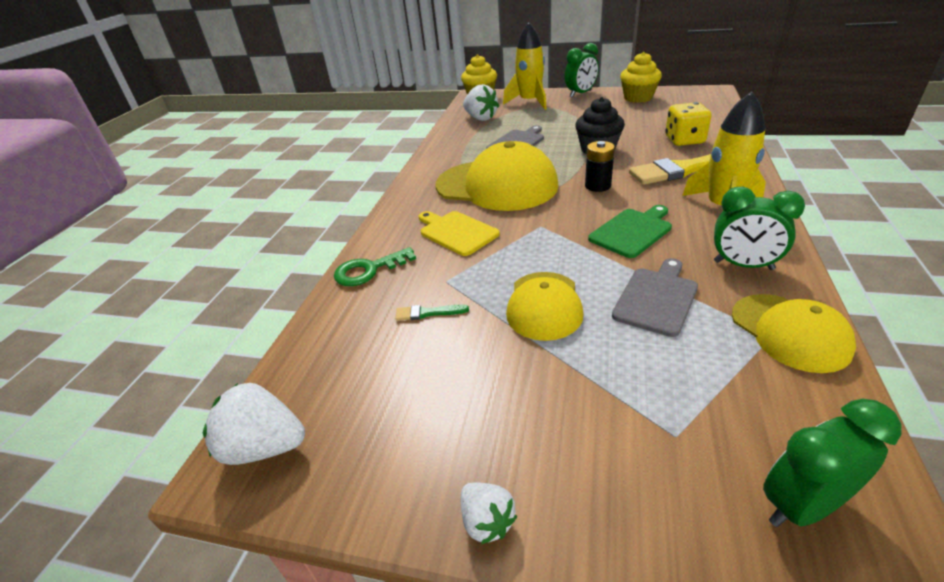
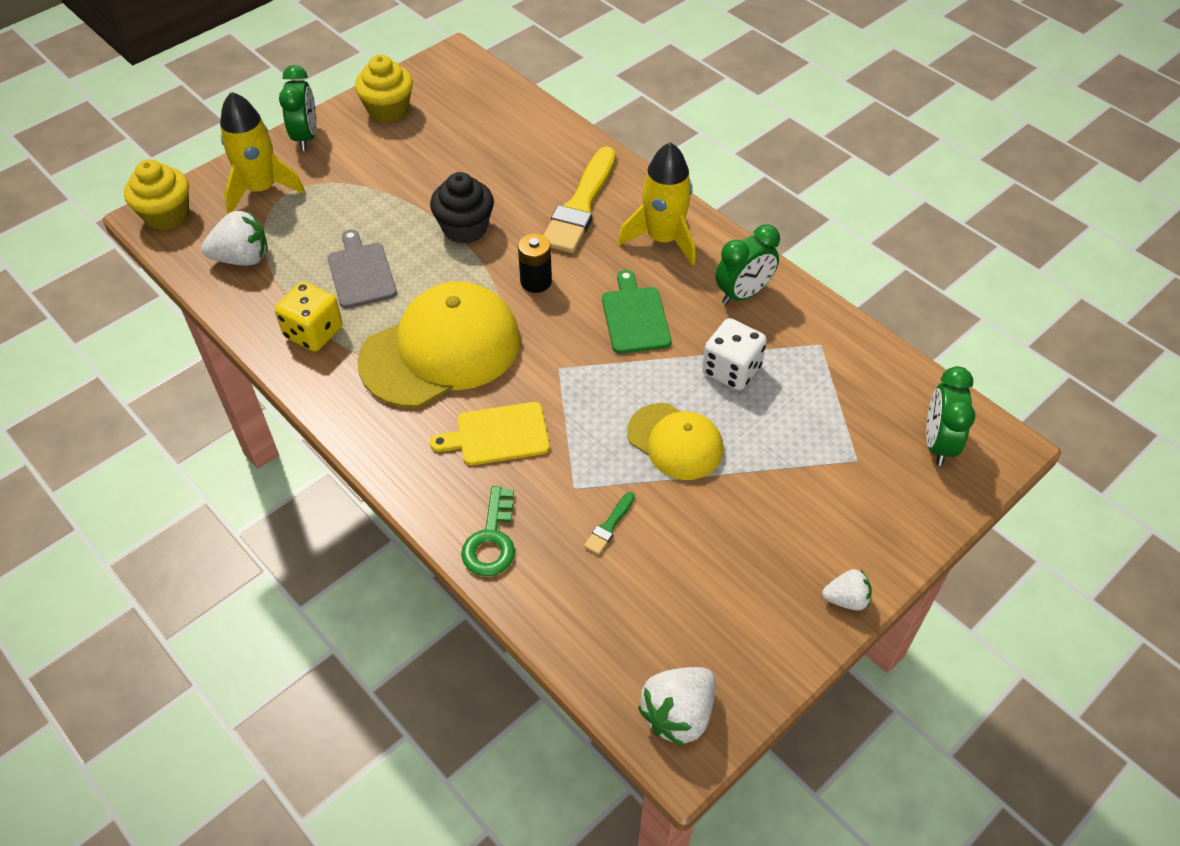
camera: 60 degrees left, 15 degrees up
(656, 298) = (731, 370): grey cutting board -> white dice
(684, 140) = (528, 162): yellow dice -> yellow dice (313, 332)
(789, 332) = (825, 333): yellow cap -> none

